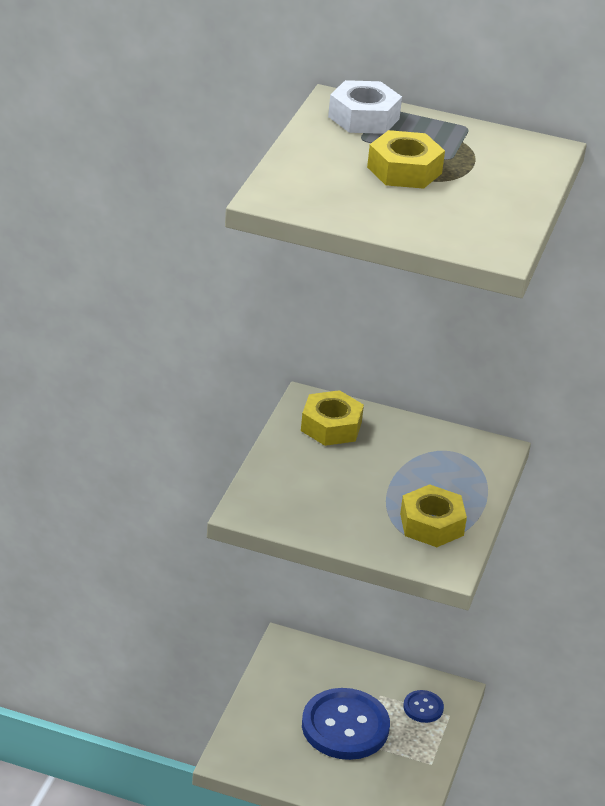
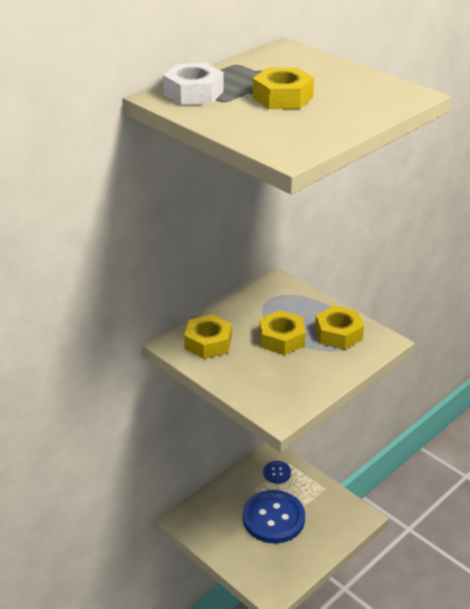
camera: 60 degrees left, 0 degrees up
(384, 480) = (282, 339): none -> yellow nut

